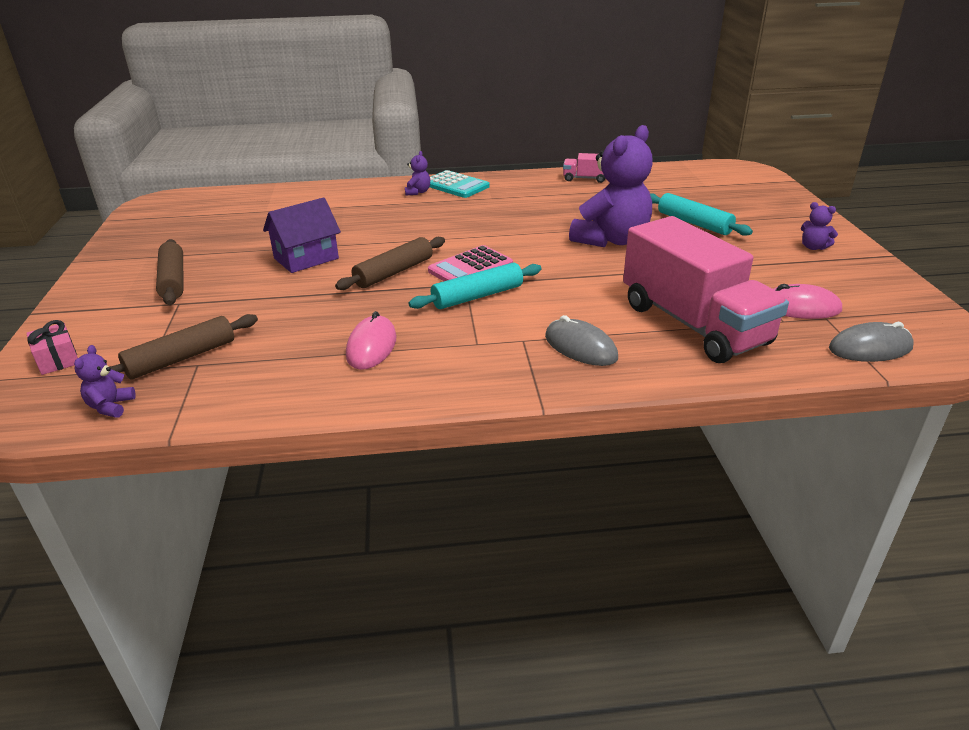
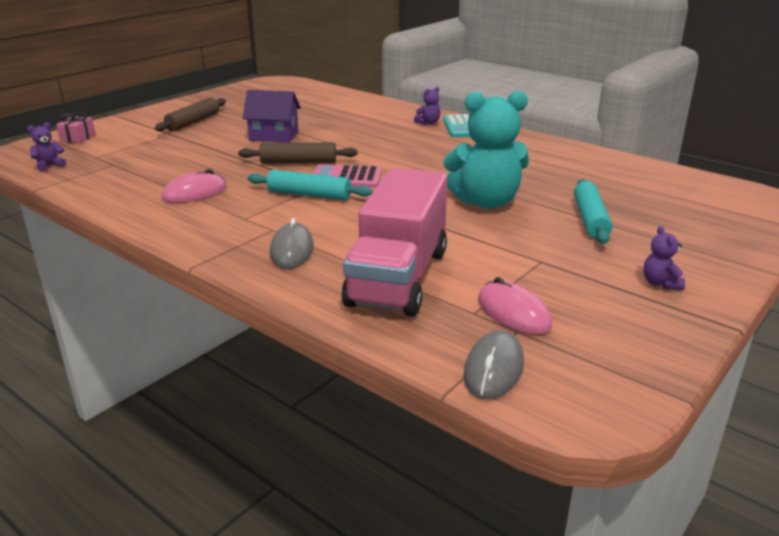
camera: 45 degrees right, 5 degrees down
(181, 358) = (115, 158): brown rolling pin -> none
(585, 179) = (579, 156): pink truck -> none
(611, 240) = (486, 202): purple teddy bear -> turquoise teddy bear
(870, 348) = (493, 369): grey mouse -> grey mouse turned 75 degrees clockwise

